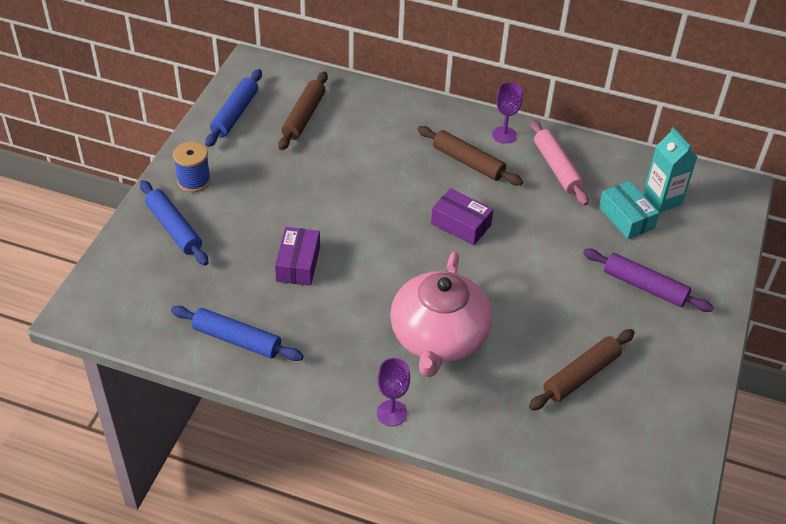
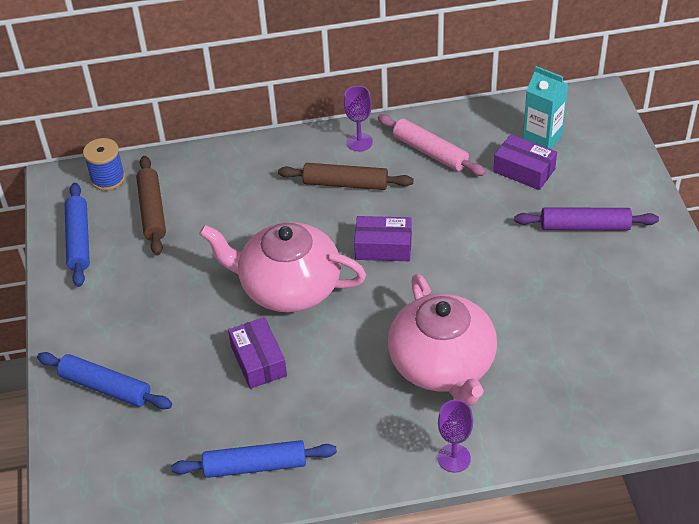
camera: 25 degrees left, 0 degrees up
(194, 181) = (88, 329): blue spool -> blue spool (108, 178)
(363, 220) = (288, 287): none -> pink teapot
(581, 375) = (591, 335): brown rolling pin -> none
(626, 218) = (524, 170): turquoise box -> purple box

